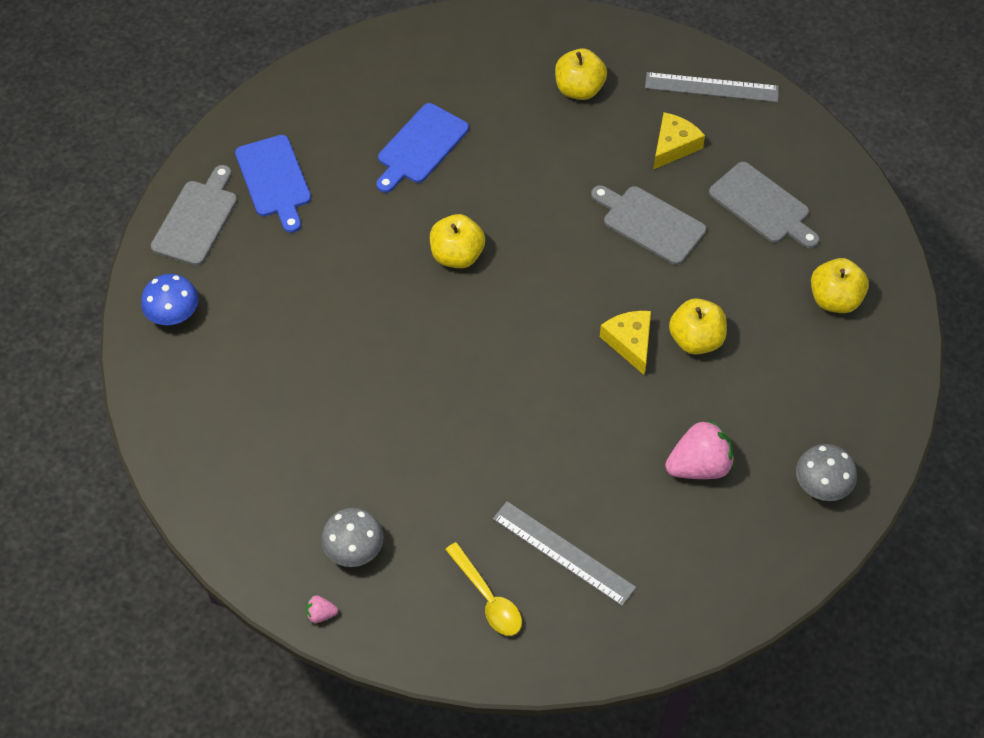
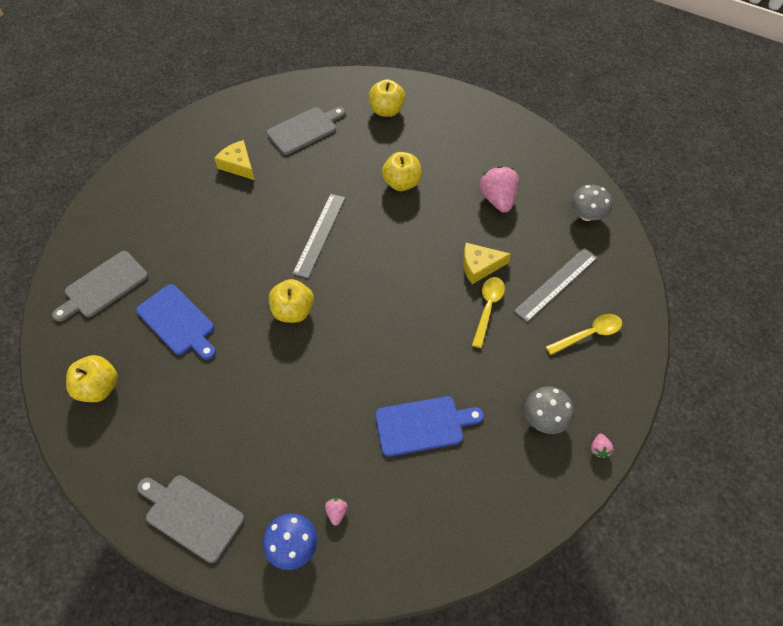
camera: 80 degrees left, 0 degrees up
(213, 347) = (336, 512): none -> pink strawberry
(274, 180) = (170, 441): blue cutting board -> blue cutting board (423, 425)
(505, 470) = (488, 308): none -> yellow spoon
(579, 89) = (164, 209): yellow apple -> yellow apple (99, 387)
(630, 342) = (396, 218): yellow cheese -> yellow cheese (479, 266)
(650, 223) = (300, 190): grey cutting board -> grey cutting board (103, 286)
(711, 87) = (195, 136): grey ruler -> grey ruler (319, 234)
(821, 485) = (518, 144): grey mushroom -> grey mushroom (586, 215)

